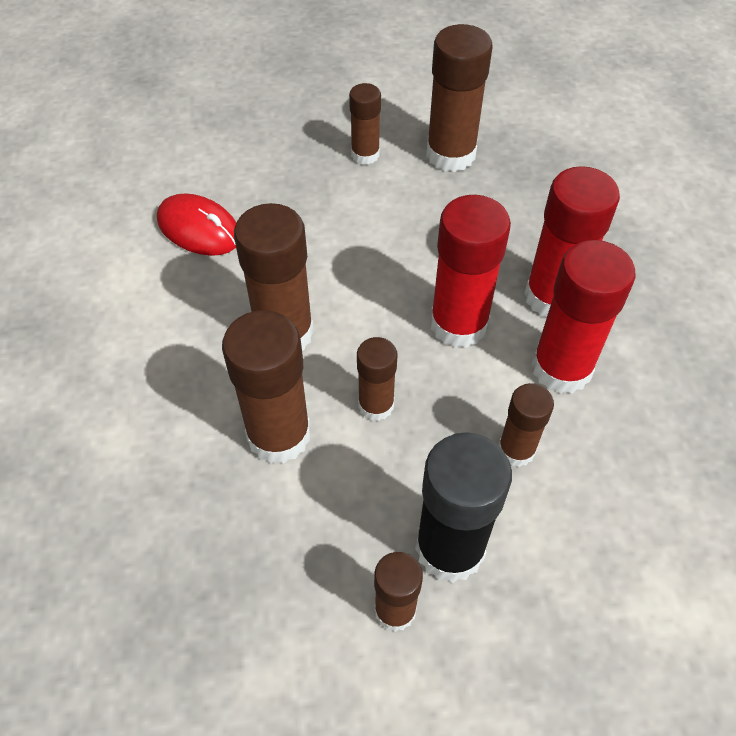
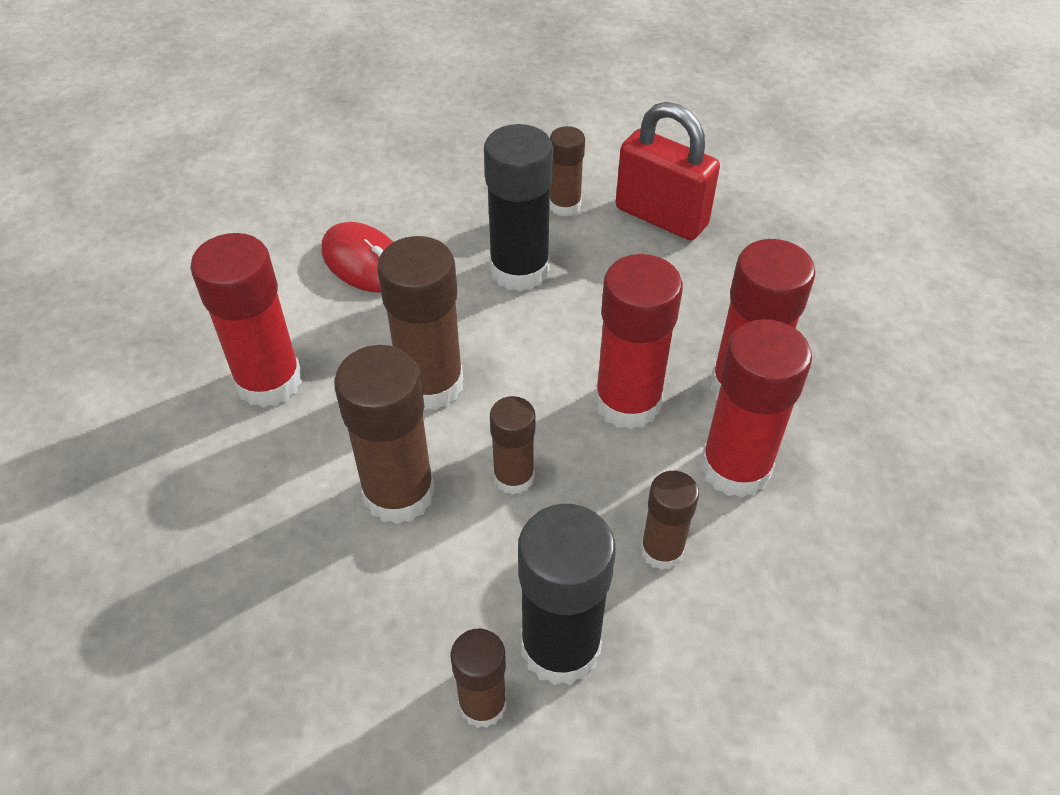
camera: 10 degrees right, 5 degrees down
(138, 351) = (269, 381): none -> red glue stick
(339, 218) = (519, 270): none -> black glue stick
(450, 154) = (661, 217): brown glue stick -> red padlock

